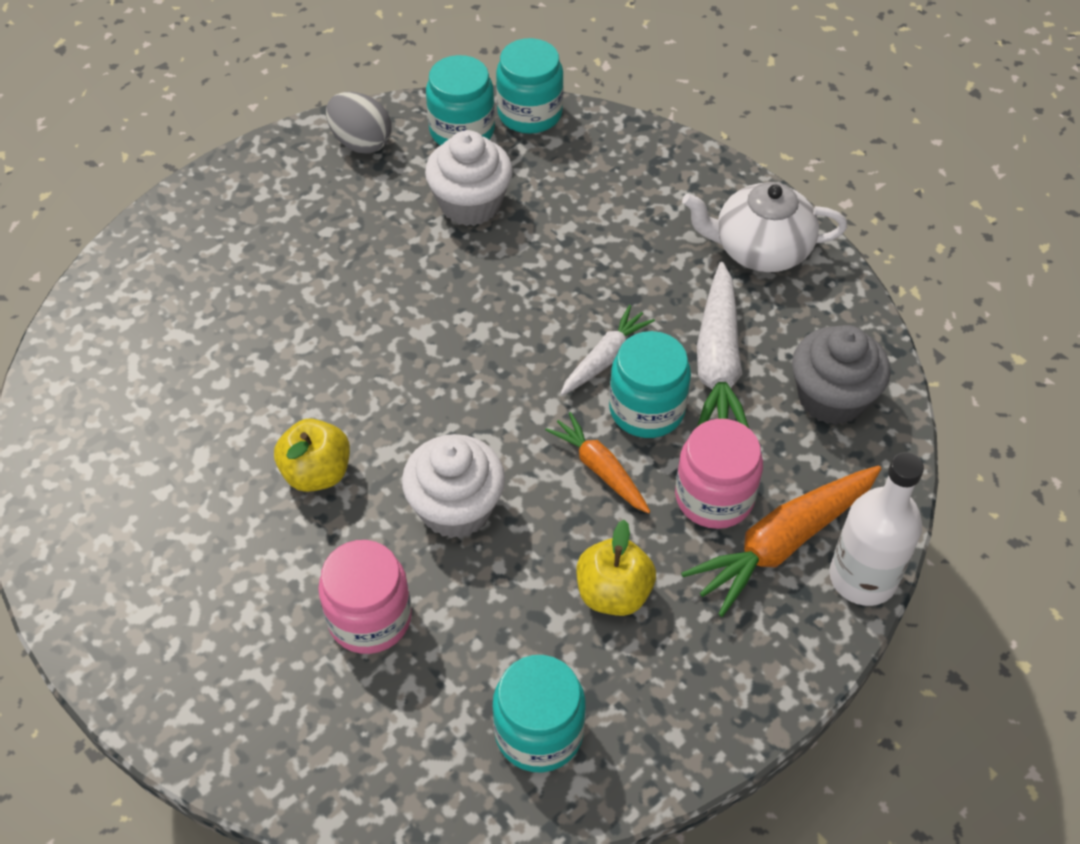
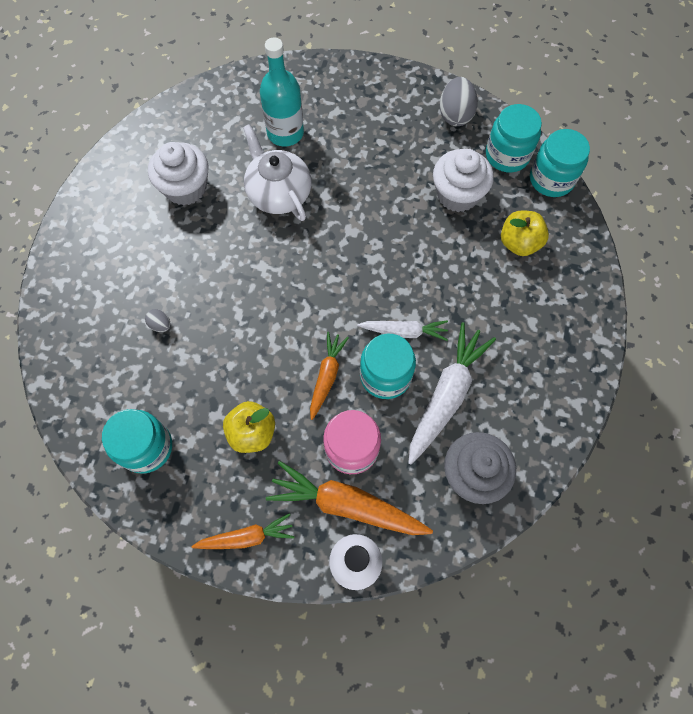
camera: 55 degrees right, 15 degrees up
(212, 318) = (285, 133): none -> turquoise bottle
(317, 473) = (227, 243): yellow apple -> yellow apple (519, 243)
(369, 618) = (161, 325): pink jar -> grey egg
(456, 508) = (251, 321): white cupcake -> white cupcake (186, 188)
(718, 365) = (447, 395): white carrot -> white carrot turned 150 degrees clockwise
(750, 676) = (247, 537): none -> orange carrot
(760, 249) = (555, 366): white teapot -> white teapot (278, 193)

